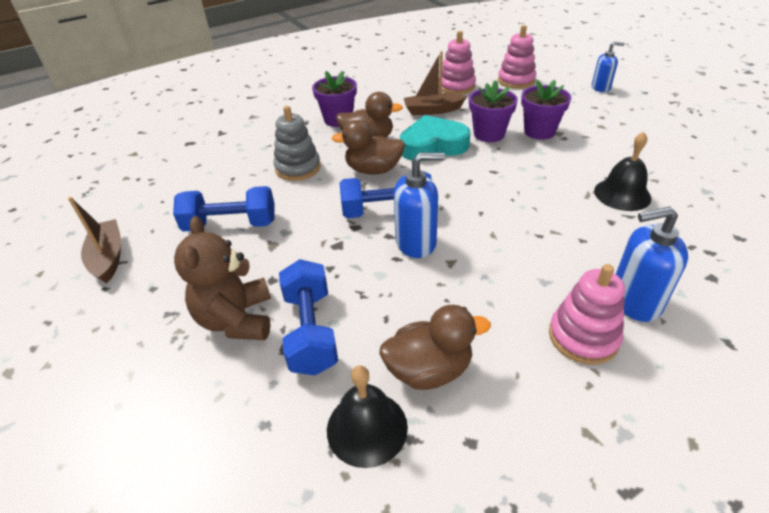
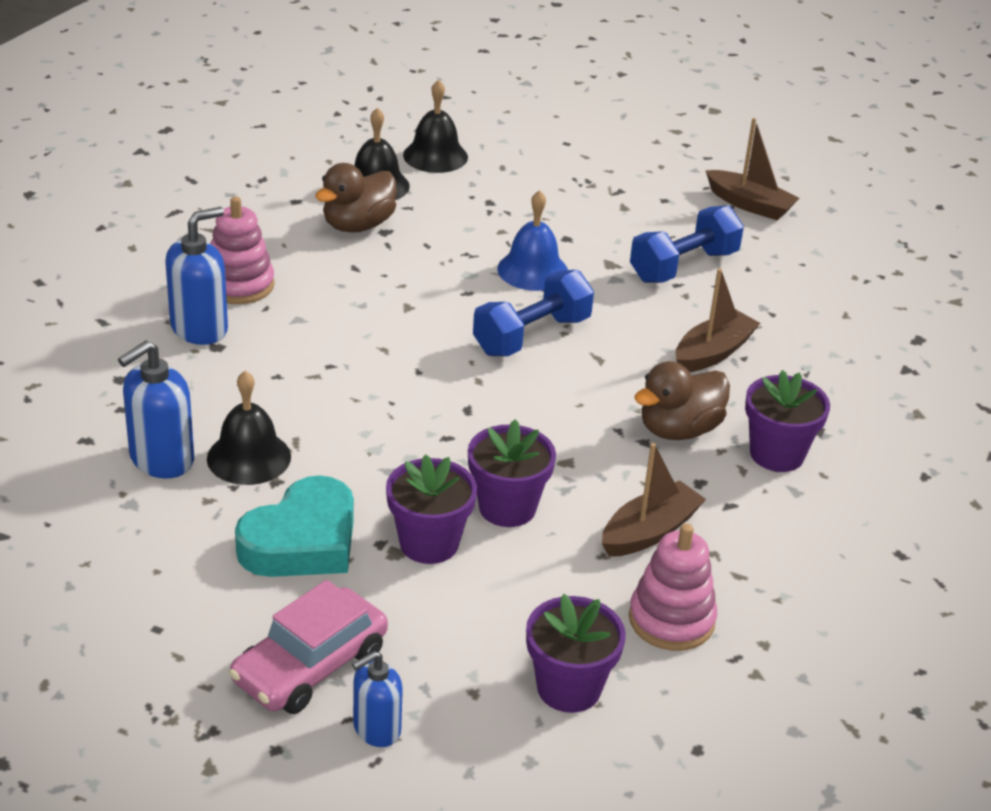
camera: 140 degrees right, 5 degrees down
(237, 319) = (555, 205): brown teddy bear -> none
(262, 452) = (435, 156): none -> black bell
(298, 168) = (713, 353): grey stacking toy -> brown boat
(310, 331) = (481, 217): blue dumbbell -> none
(331, 259) = (532, 270): none -> blue bell
(373, 170) = (611, 383): brown duck -> none
(416, 242) = (462, 313): blue soap dispenser -> blue soap dispenser (161, 459)
(433, 145) = (573, 453): turquoise heart -> turquoise heart (302, 541)
(516, 81) = (569, 688): pink stacking toy -> purple flower pot
(621, 108) = (310, 666): none -> pink car

